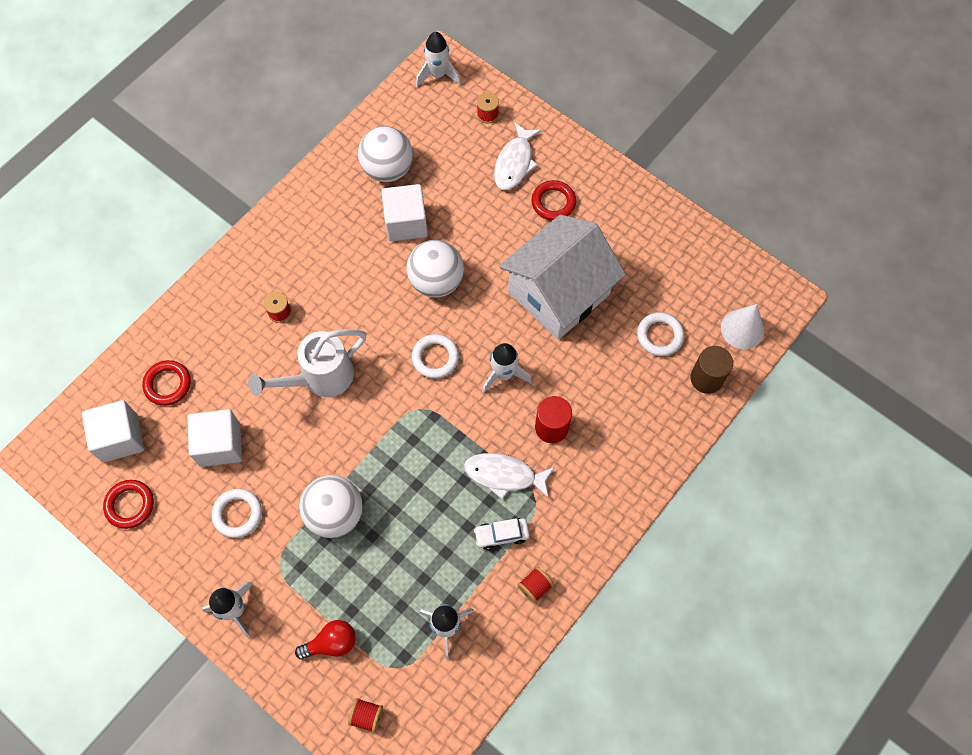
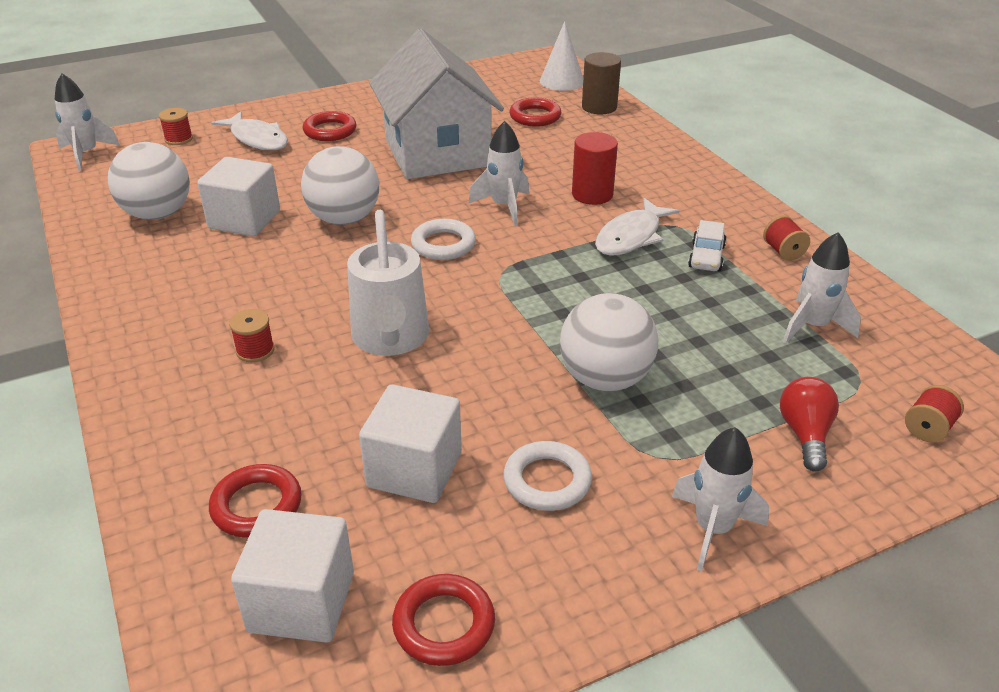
camera: 65 degrees left, 30 degrees down
(659, 336) = (535, 116): white ring -> red ring

